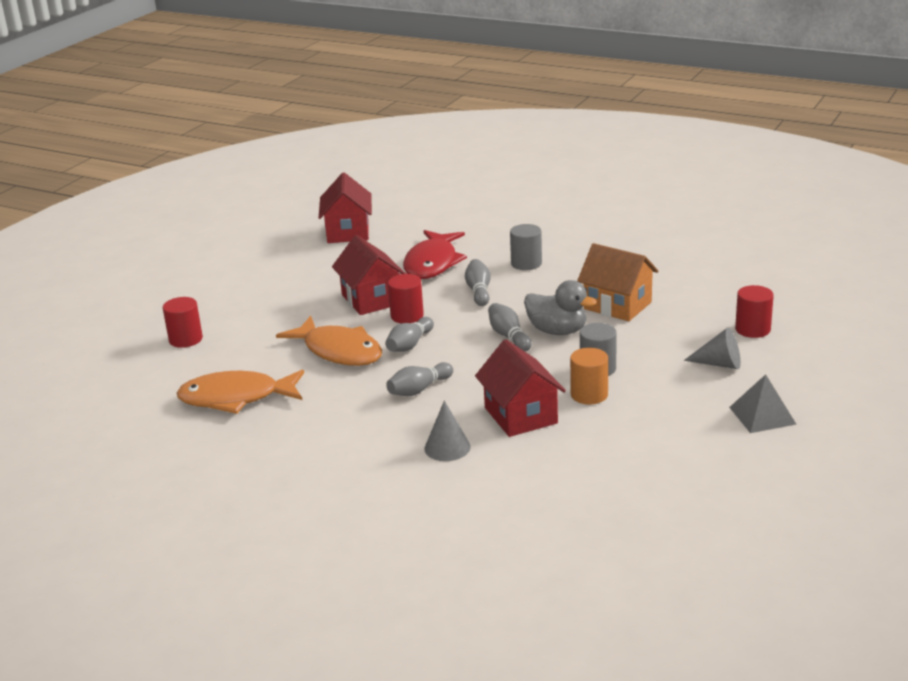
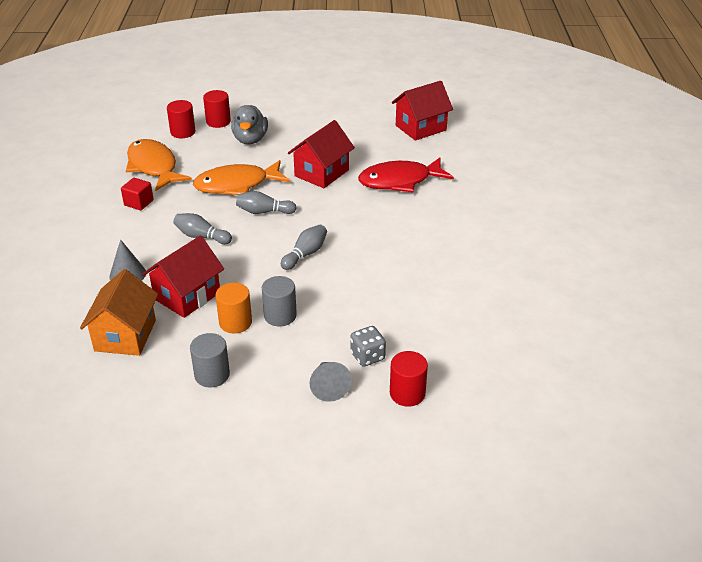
camera: 60 degrees right, 10 degrees up
(306, 420) = (139, 203): none -> red cube
(339, 351) = (236, 185): orange fish -> orange fish turned 60 degrees clockwise
(407, 316) = (307, 196): red cylinder -> red cylinder (183, 132)
(479, 291) = (369, 217): grey bowling pin -> none
(526, 263) = (436, 226): grey cylinder -> grey cylinder (212, 375)
(557, 331) = (330, 276): grey duck -> grey duck (250, 139)
(617, 305) = (396, 297): orange house -> orange house (125, 335)
(691, 337) = (367, 356): none -> grey dice
(762, 415) = (250, 436): grey pyramid -> none

